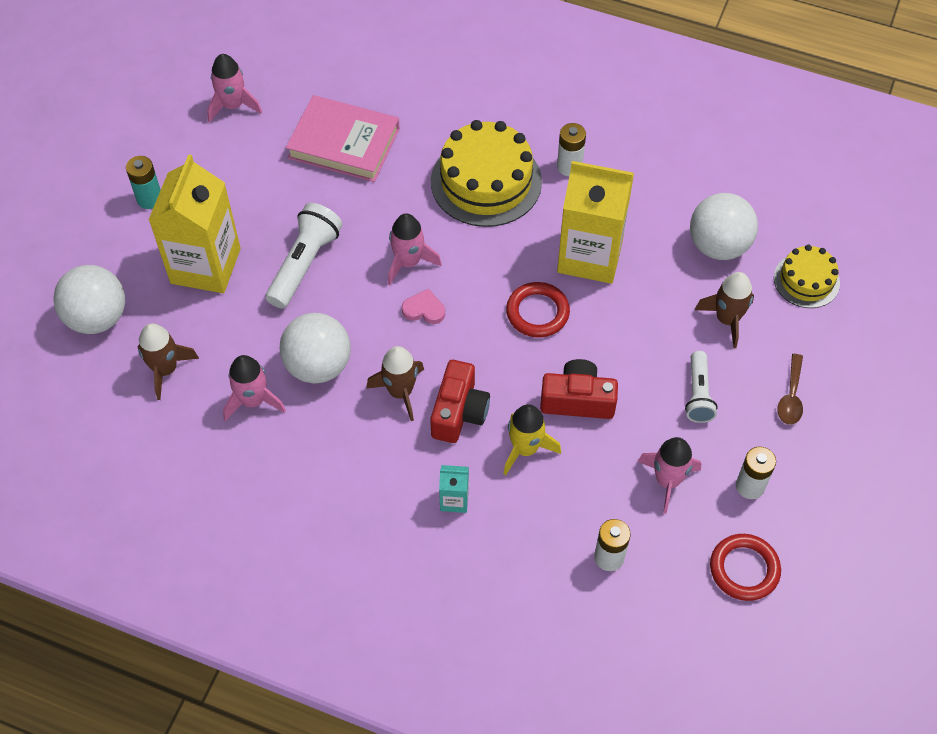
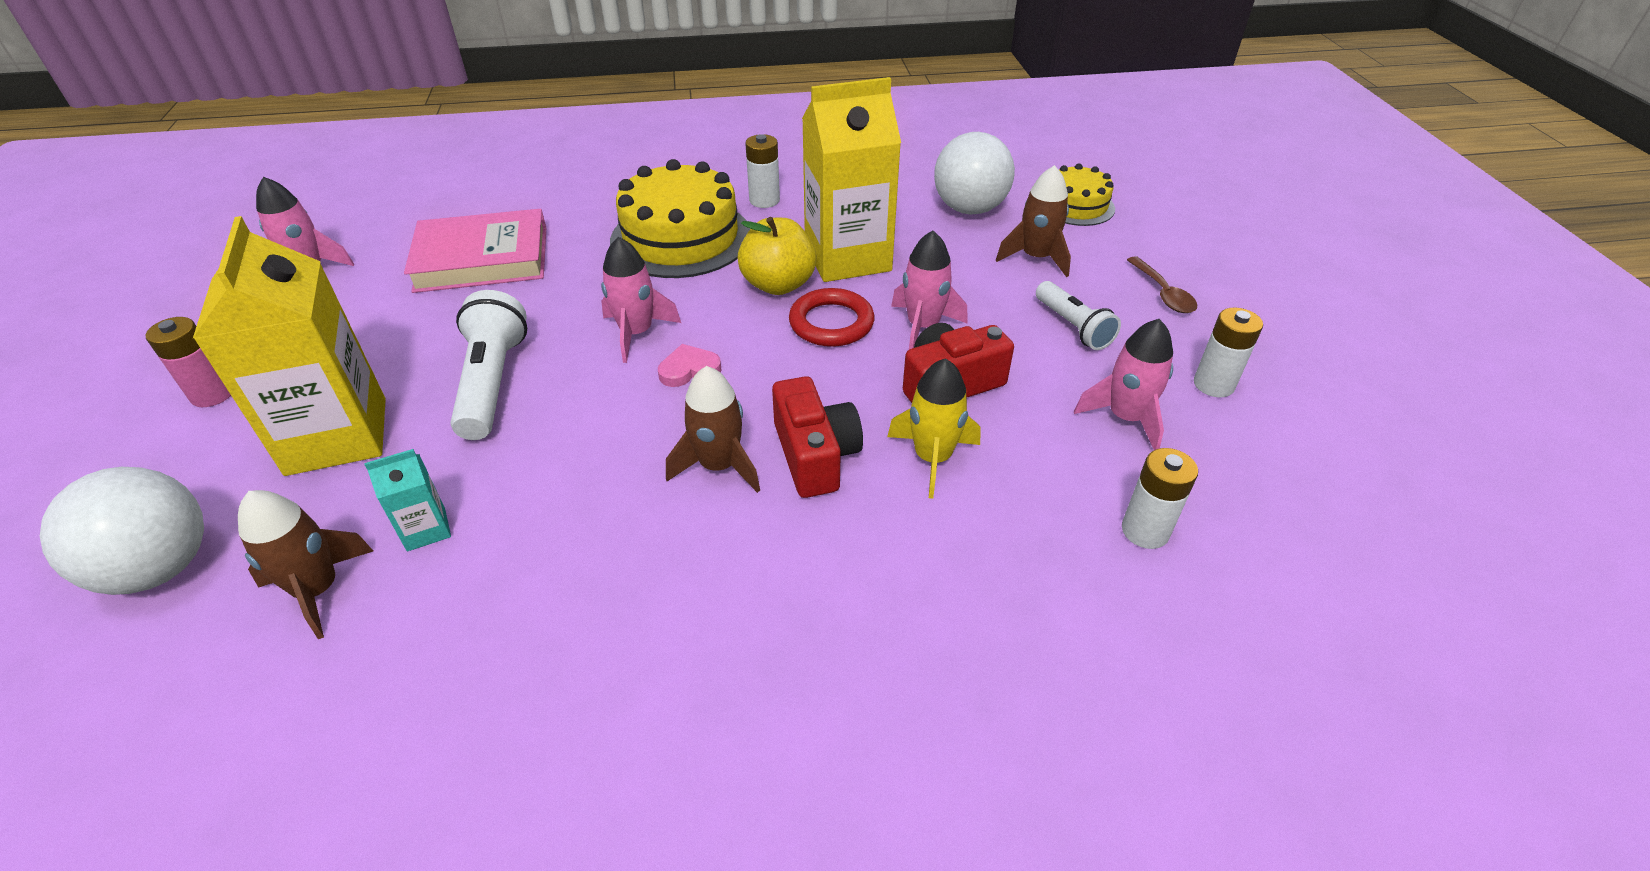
camera: 30 degrees left, 15 degrees down
(149, 199) = (213, 394): turquoise battery -> pink battery
(253, 401) = (496, 568): pink rocket -> pink rocket (923, 326)
(318, 366) = (578, 484): white ball -> none
(454, 500) = (889, 559): turquoise carton -> turquoise carton (426, 529)
(525, 260) = (778, 284): none -> yellow apple
(744, 569) = (1300, 467): red ring -> none

